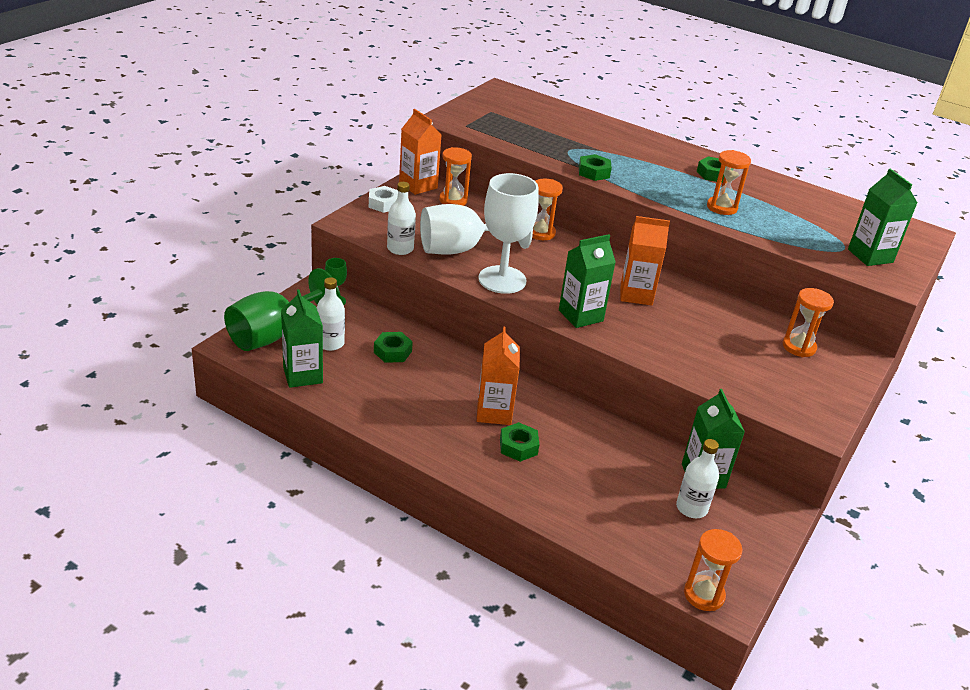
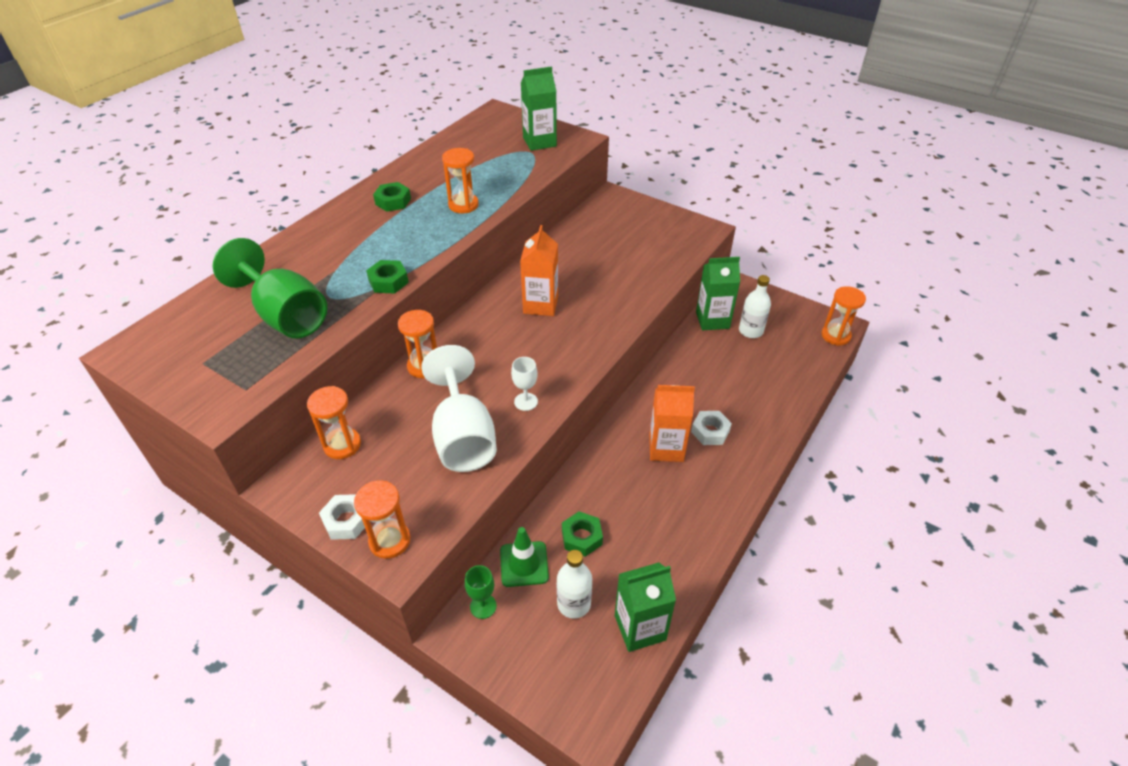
camera: 85 degrees left, 10 degrees up
(273, 334) = (562, 674): green goblet -> green goblet (285, 315)
(370, 321) = (524, 564): none -> green traffic cone
(400, 249) = (465, 497): white bottle -> none
(418, 185) = (297, 483): orange carton -> none
(502, 280) = (526, 401): white goblet -> white goblet, size x0.45
(518, 447) = (710, 431): green nut -> white nut
(580, 315) = (583, 345): green carton -> none
(799, 347) = (605, 222): orange hourglass -> orange hourglass (390, 541)

